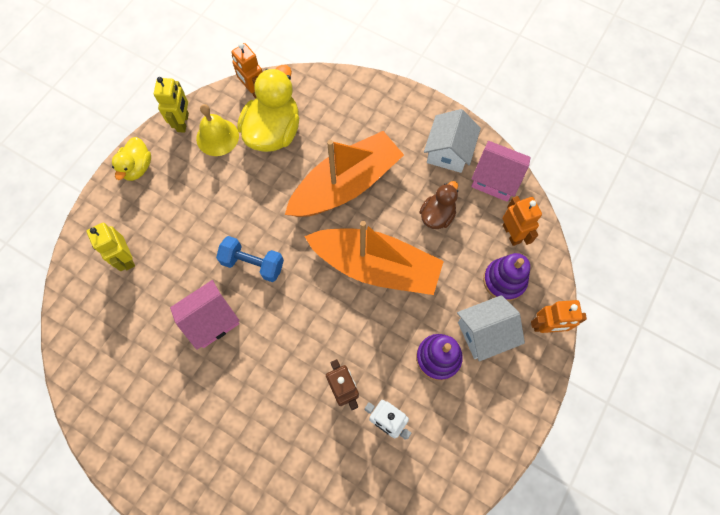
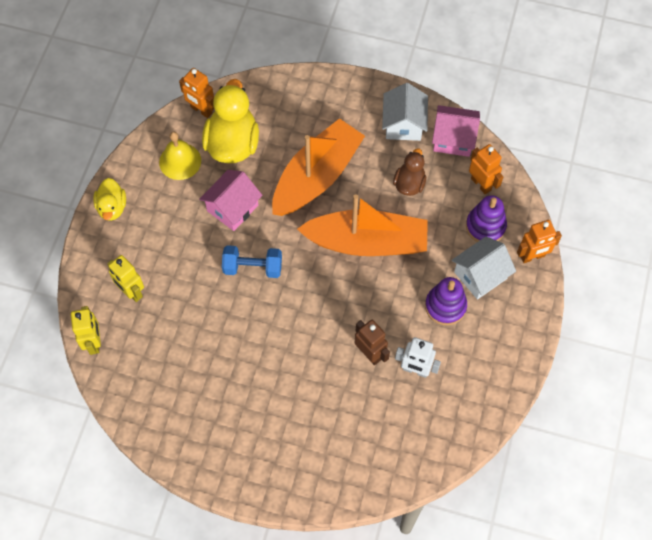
camera: 15 degrees left, 5 degrees down
(183, 122) = (142, 155): yellow robot -> yellow robot (94, 342)
(211, 320) = (230, 325): pink house -> pink house (232, 208)

